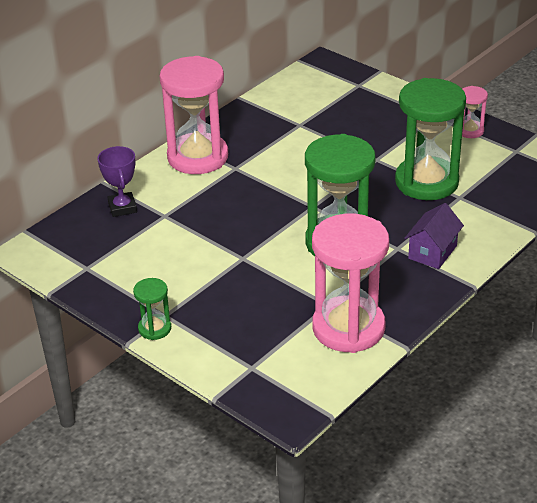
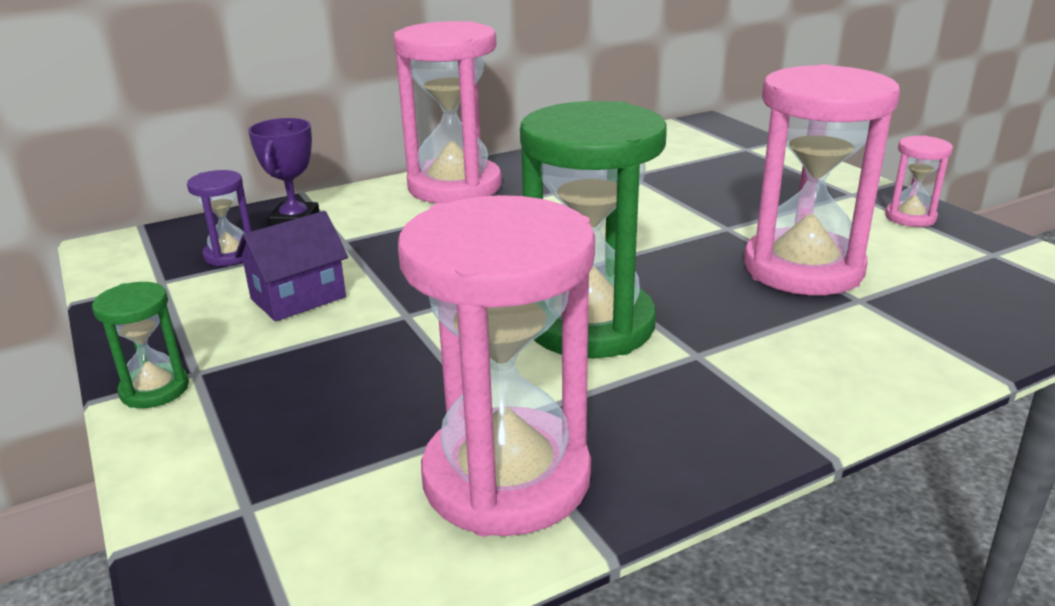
camera: 20 degrees right, 10 degrees down
(107, 241) = (230, 255): none -> purple hourglass
(426, 182) = (803, 269): green hourglass -> pink hourglass
(432, 252) = (766, 375): purple house -> purple house (298, 298)

